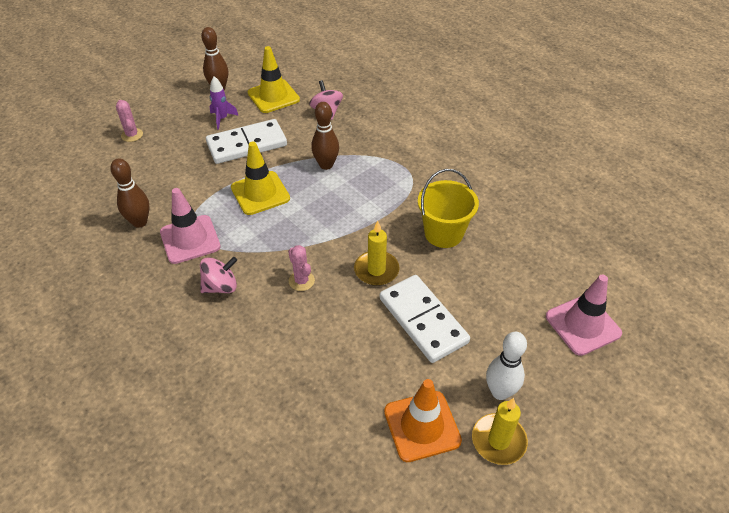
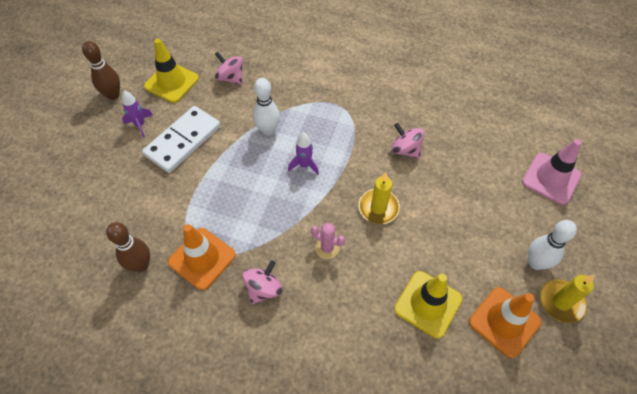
camera: 30 degrees left, 10 degrees up
(132, 135) = (62, 180): pink cactus -> none
(190, 239) = (202, 258): pink traffic cone -> orange traffic cone
(260, 193) = (231, 183): yellow traffic cone -> yellow traffic cone (428, 304)
(326, 165) = (268, 130): brown bowling pin -> white bowling pin
(336, 206) = (304, 165): none -> purple rocket
(423, 320) = (443, 233): white domino -> none
(443, 233) = (405, 150): yellow bucket -> pink spinning top

